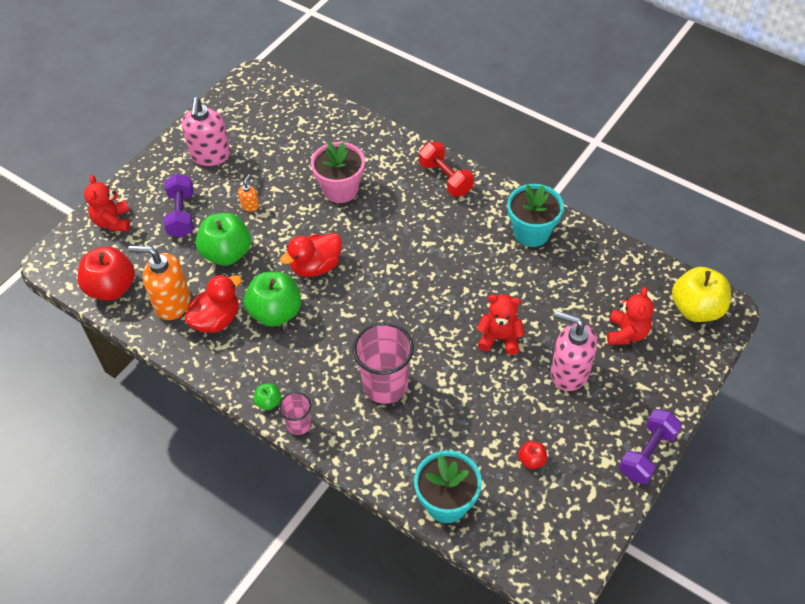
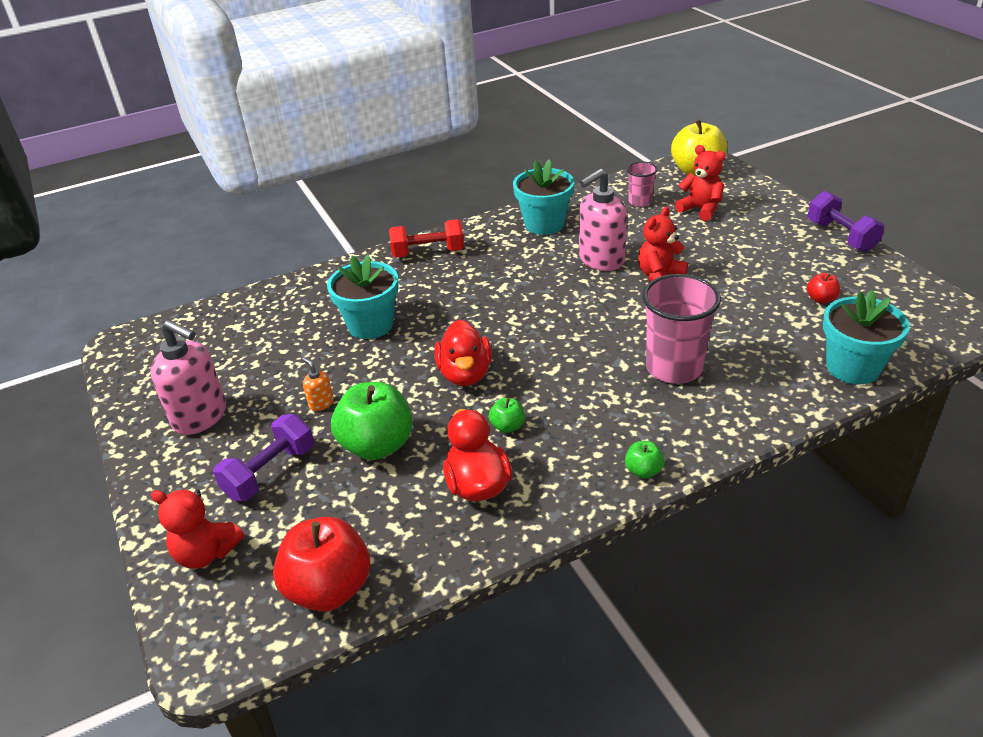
camera: 60 degrees left, 15 degrees down
(172, 303) = (414, 524): orange soap dispenser -> none
(181, 215) = (270, 472): purple dumbbell -> purple dumbbell turned 75 degrees counterclockwise
(275, 312) = (507, 426): green apple -> green apple, size x0.46
(298, 424) = (692, 453): pink cup -> pink cup (640, 202)
(340, 189) = (370, 325): pink flower pot -> turquoise flower pot
(569, 372) = (727, 250): pink soap dispenser -> pink soap dispenser (601, 260)

